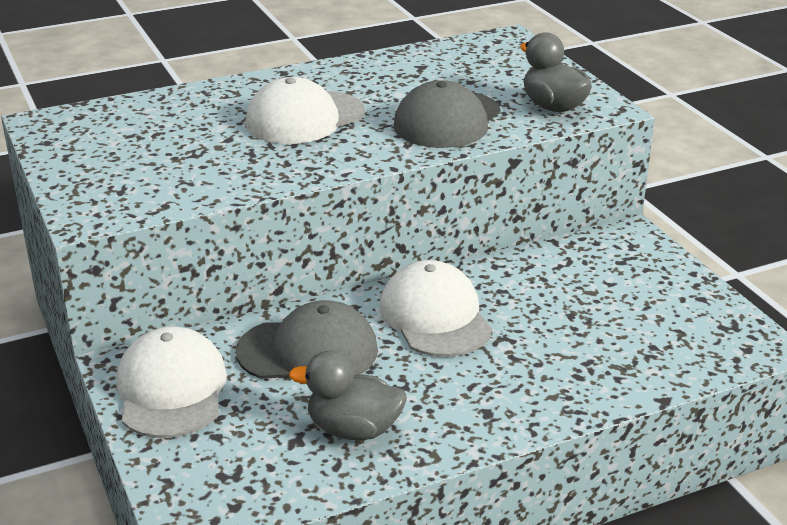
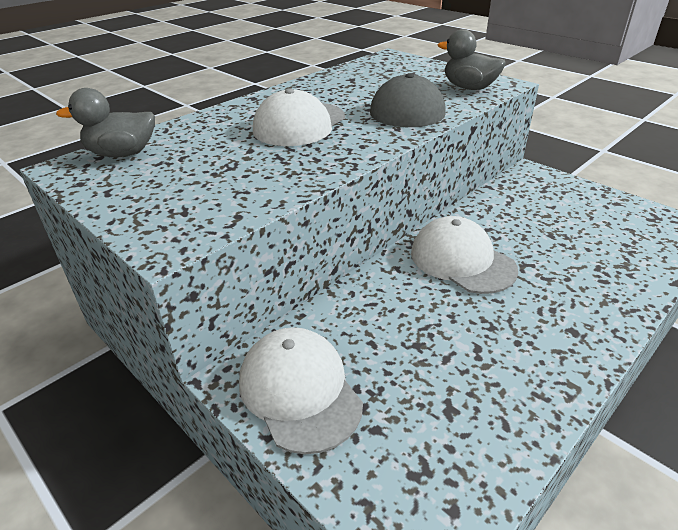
camera: 20 degrees left, 5 degrees up
(308, 351) = (391, 316): grey cap -> none
(353, 429) = (488, 381): grey duck -> grey duck (122, 154)

